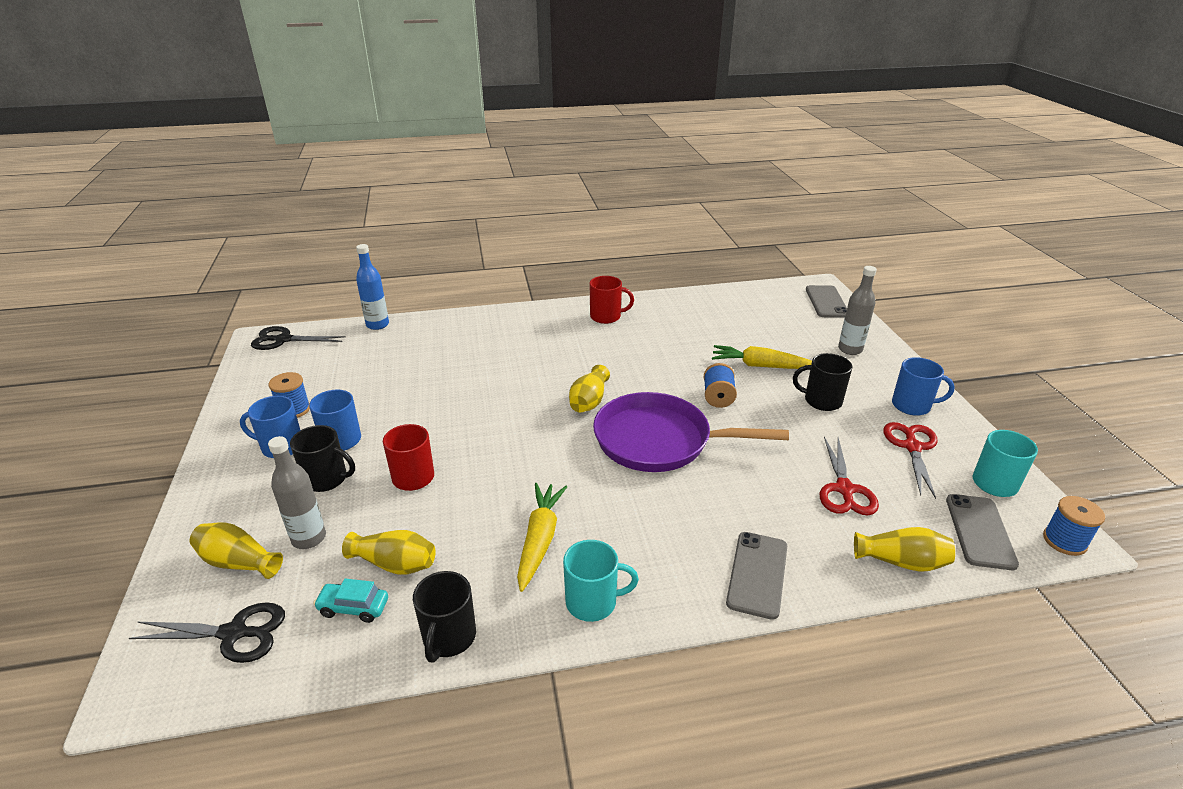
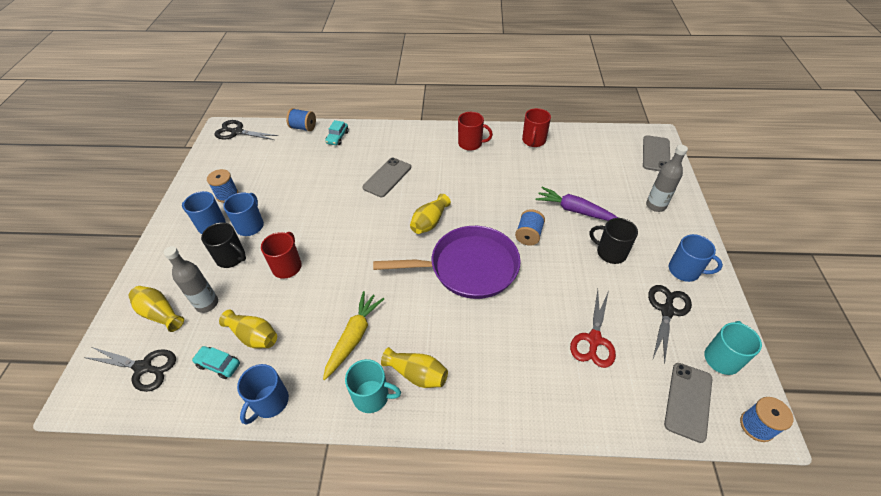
camera: 15 degrees right, 15 degrees up
(377, 325) = (303, 127): blue bottle -> blue spool
(429, 330) = (337, 138): none -> turquoise car
(449, 637) = (270, 402): black mug -> blue mug
(659, 440) = (468, 267): purple pan -> purple pan turned 150 degrees clockwise
(681, 305) = (533, 141): none -> red mug
(757, 574) = (496, 400): grey phone -> grey phone (387, 177)
(760, 366) = (574, 210): yellow carrot -> purple carrot
(901, 562) = (611, 414): yellow vase -> yellow vase (417, 374)
(912, 447) = (667, 310): red scissors -> black scissors

